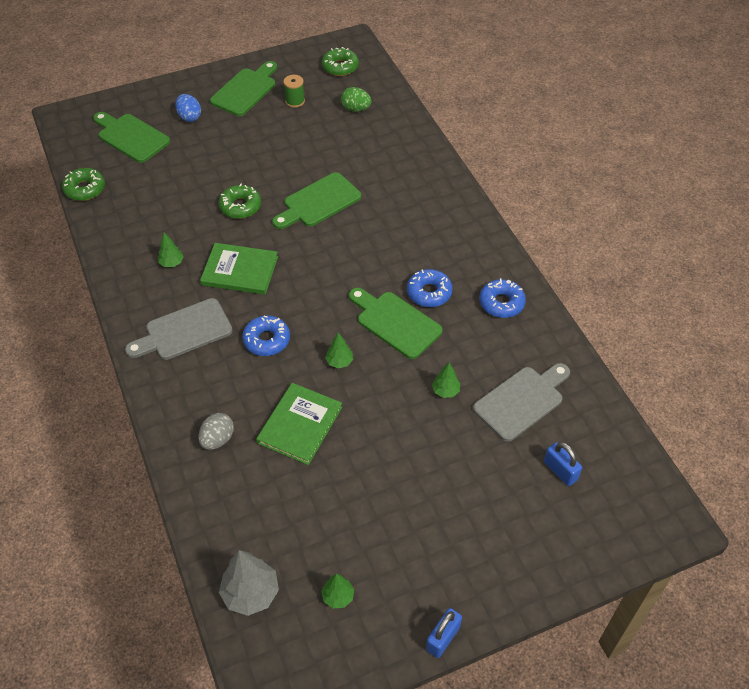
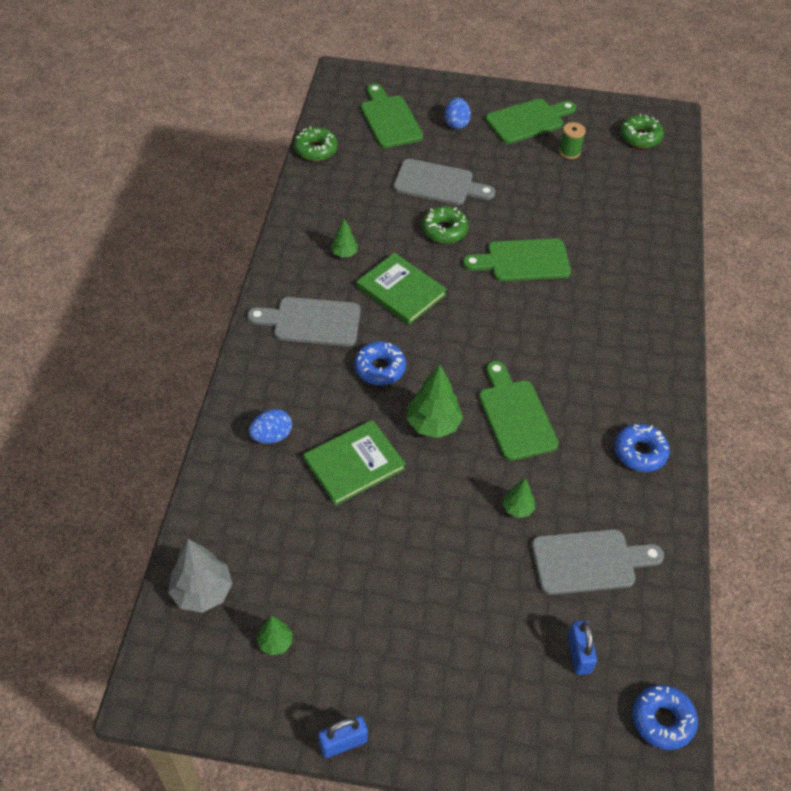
camera: 30 degrees right, 0 degrees up
(209, 172) = (438, 183): none -> grey cutting board
(217, 439) = (271, 436): grey egg -> blue egg
(339, 362) = (433, 424): green tree -> green tree, size x1.79
(356, 109) = (626, 186): green egg -> none
(429, 292) = (571, 403): blue donut -> blue donut (662, 720)

